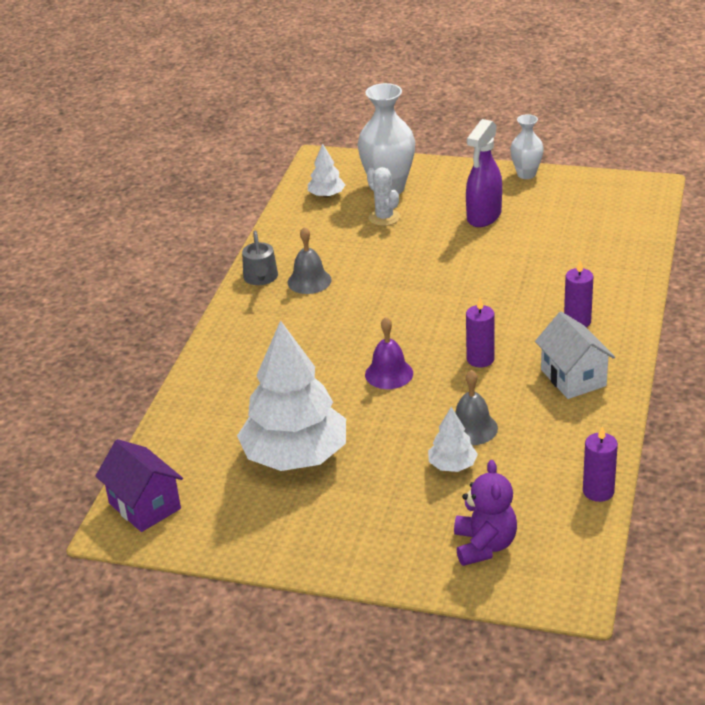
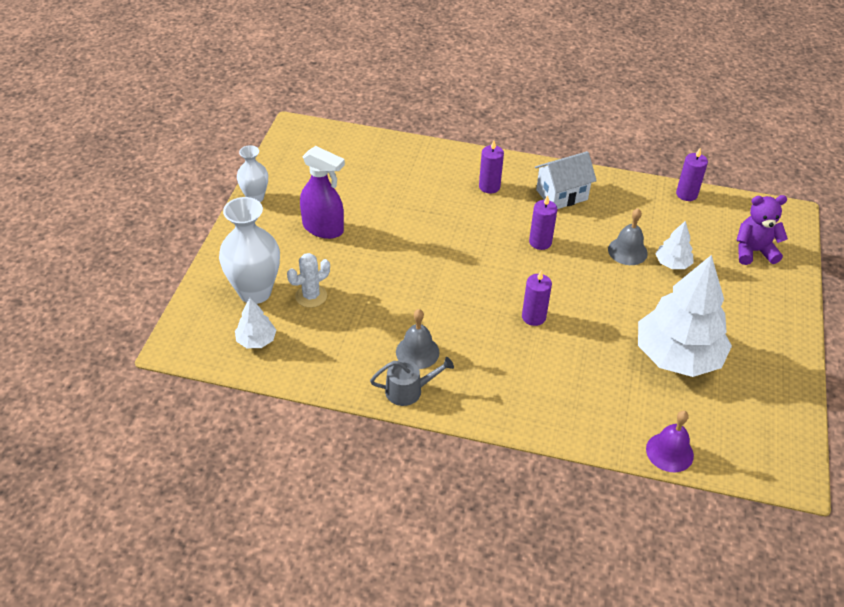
camera: 95 degrees left, 10 degrees up
(144, 506) = (760, 458): purple house -> none
(357, 353) = (533, 317): none -> purple candle
(389, 374) = (562, 297): purple bell -> purple bell (669, 452)

